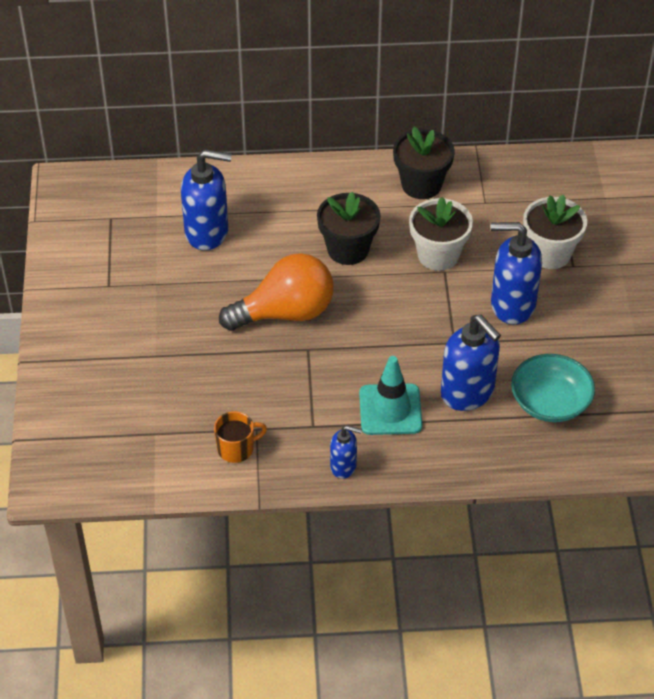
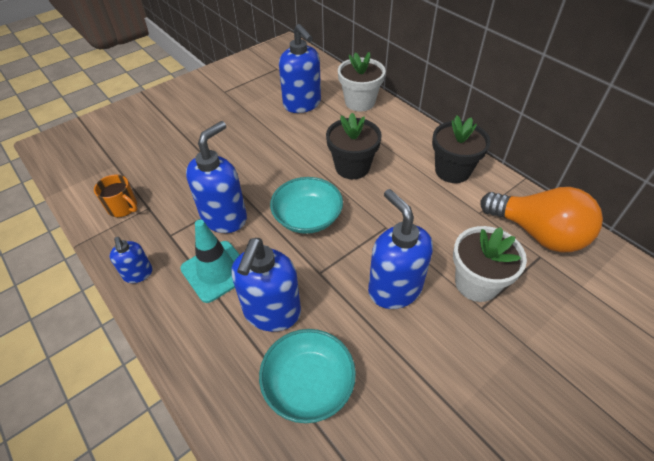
camera: 55 degrees right, 0 degrees up
(285, 313) = (266, 168): orange light bulb -> orange light bulb (538, 233)
(327, 376) = (224, 217): none -> blue soap dispenser
(383, 317) = (307, 217): none -> turquoise bowl
(438, 255) = (397, 215): white flower pot -> white flower pot (360, 102)

